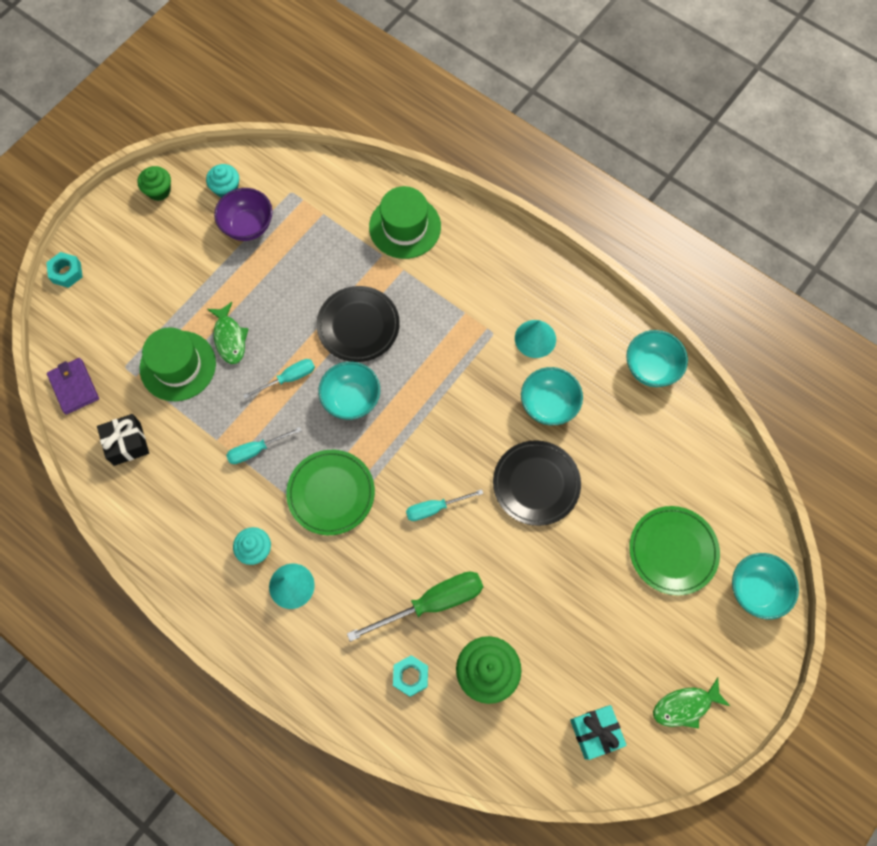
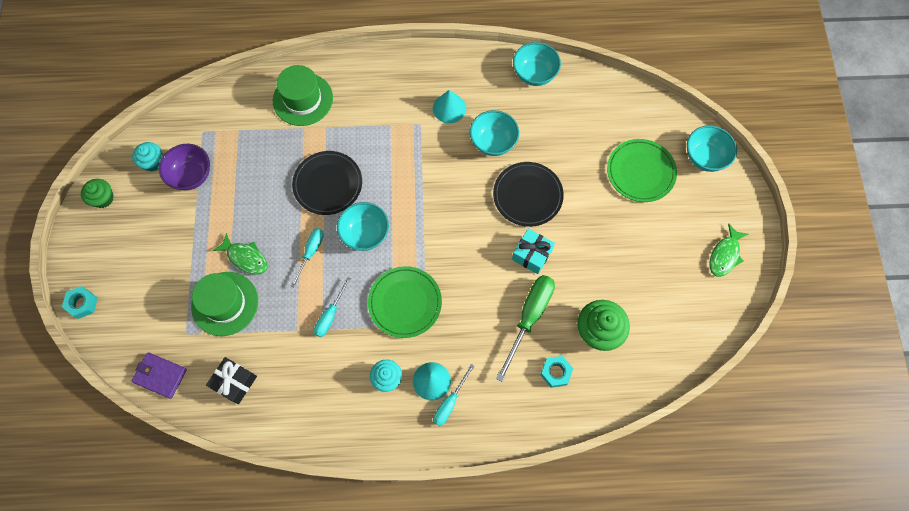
camera: 40 degrees left, 0 degrees up
(435, 508) = (479, 259): turquoise screwdriver -> turquoise screwdriver (449, 402)
(595, 732) = (690, 312): turquoise gift -> turquoise gift (531, 255)

